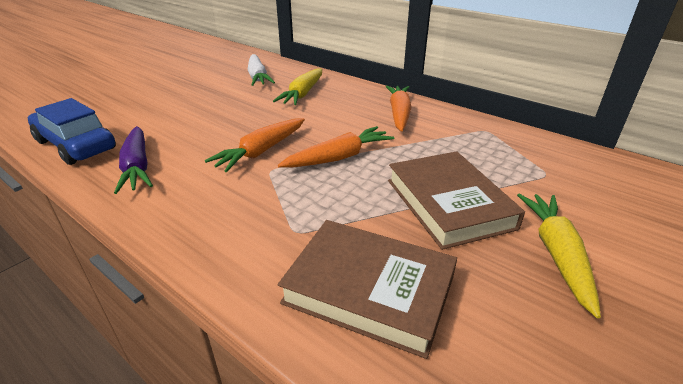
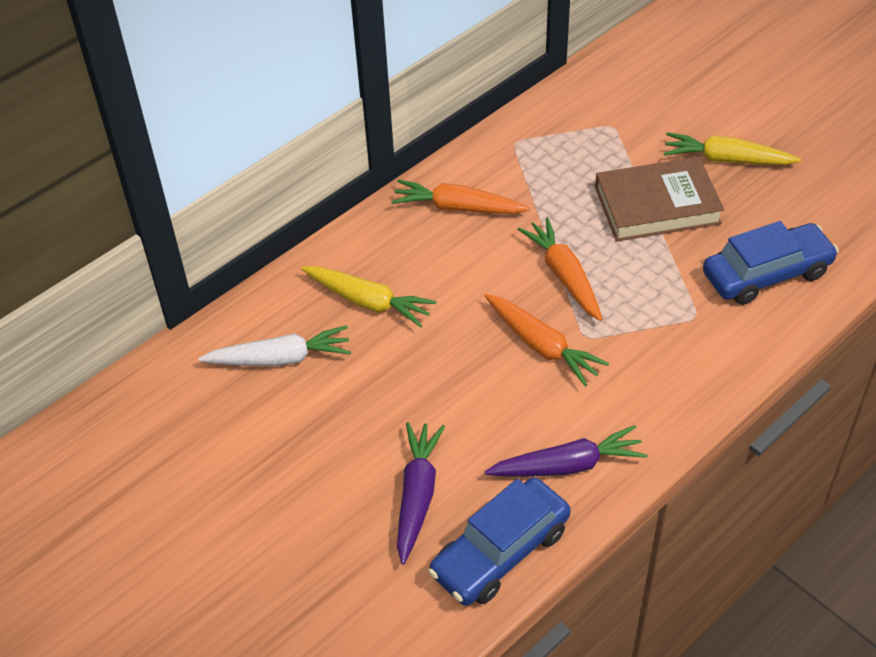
camera: 80 degrees left, 15 degrees up
(140, 117) = (417, 495): none -> purple carrot
(369, 289) = (766, 274): brown book -> blue car

